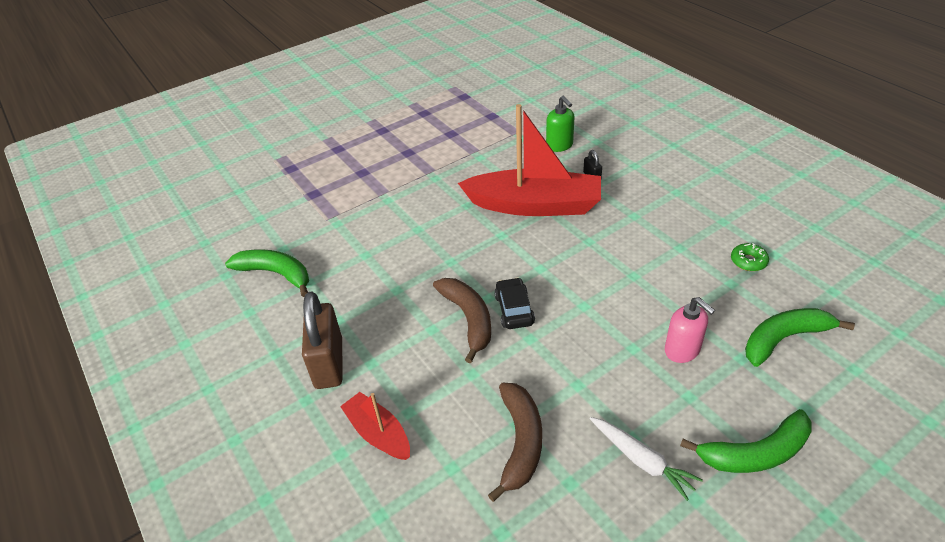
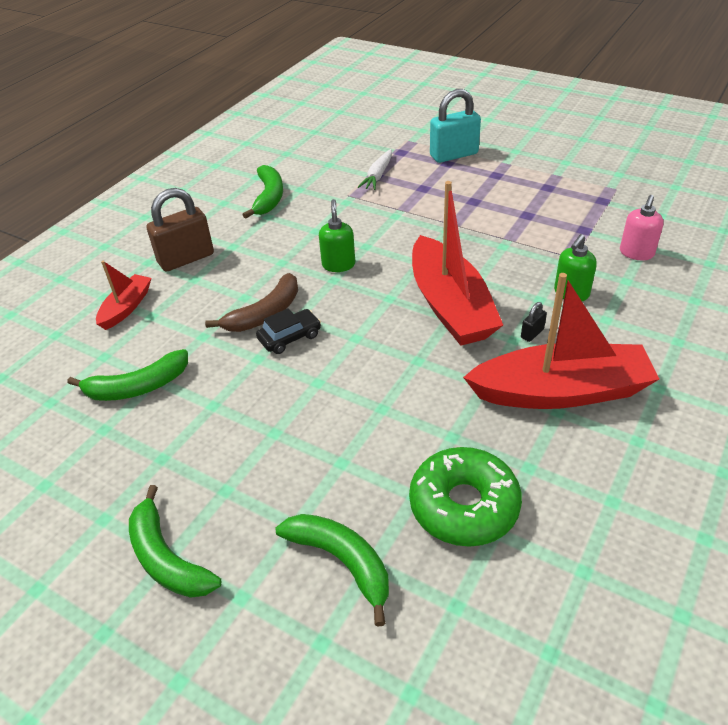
camera: 65 degrees right, 0 degrees up
(328, 142) = (454, 155): none -> turquoise padlock
(431, 253) = (338, 264): none -> green soap dispenser
(520, 442) = (137, 387): brown banana -> green banana
(642, 460) = (137, 471): white carrot -> white carrot (378, 175)
(658, 184) = (561, 391): none -> red boat
(682, 350) = (286, 472): pink soap dispenser -> pink soap dispenser (636, 253)
(748, 261) = (464, 505): green donut -> green donut, size x2.29

